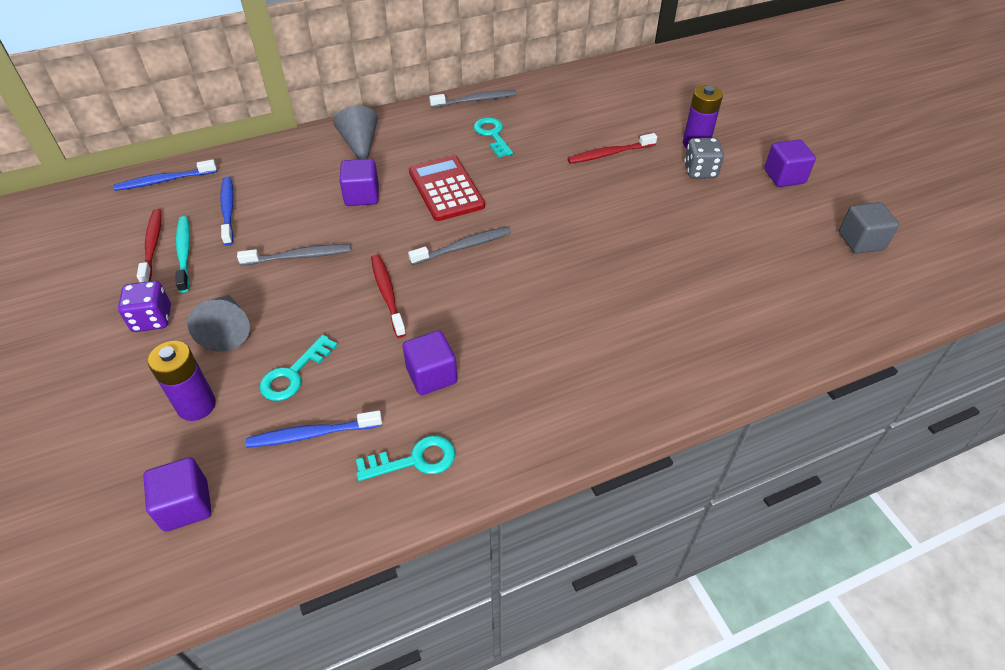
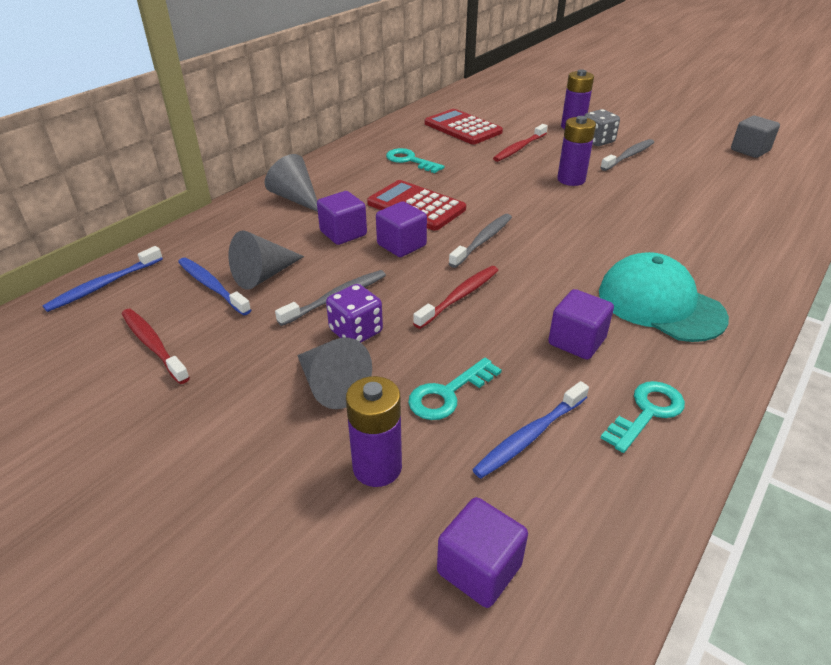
camera: 30 degrees left, 10 degrees down
(152, 319) = (229, 410): purple dice -> purple dice (356, 331)
(184, 253) = (201, 338): turquoise toothbrush -> none
(270, 214) = (264, 275): none -> grey cone
(294, 374) = (448, 394): turquoise key -> turquoise key turned 45 degrees clockwise
(387, 294) = (459, 297): red toothbrush -> red toothbrush turned 90 degrees clockwise
(475, 100) = (366, 142): grey toothbrush -> grey toothbrush (628, 156)
(541, 373) = (660, 304): none -> turquoise cap
(581, 110) = (462, 128): none -> red calculator
(617, 209) = (571, 179): none -> purple battery
(784, 176) = (655, 129): purple cube -> purple cube (401, 245)

